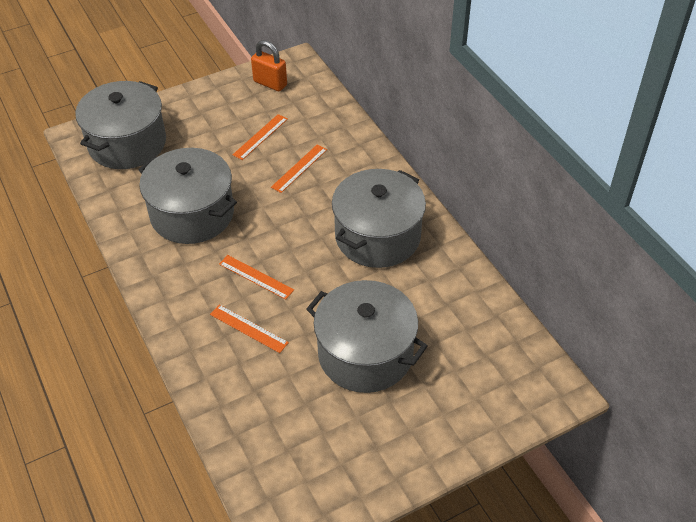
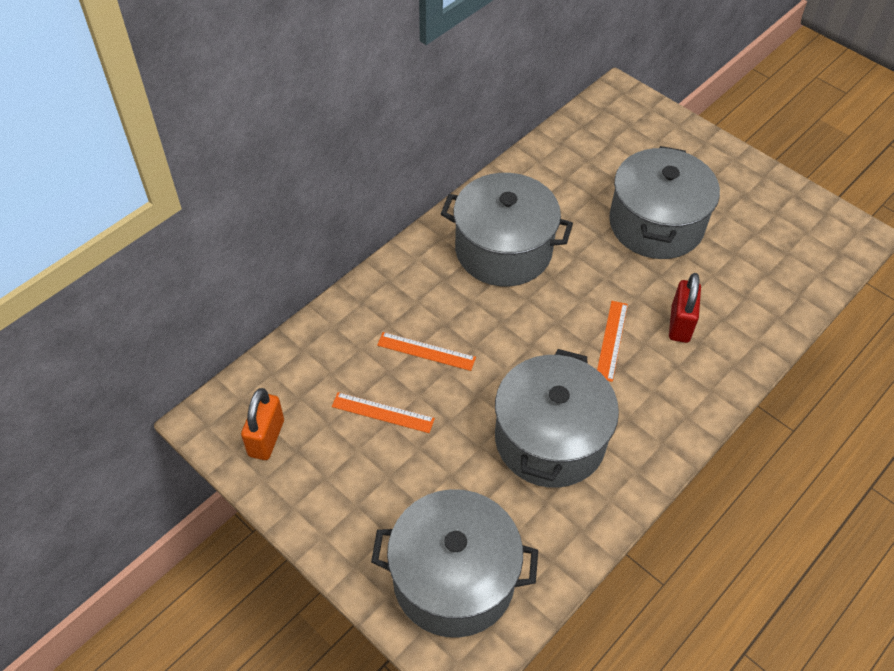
camera: 110 degrees left, 5 degrees up
(249, 328) = (680, 324): orange ruler -> red padlock

